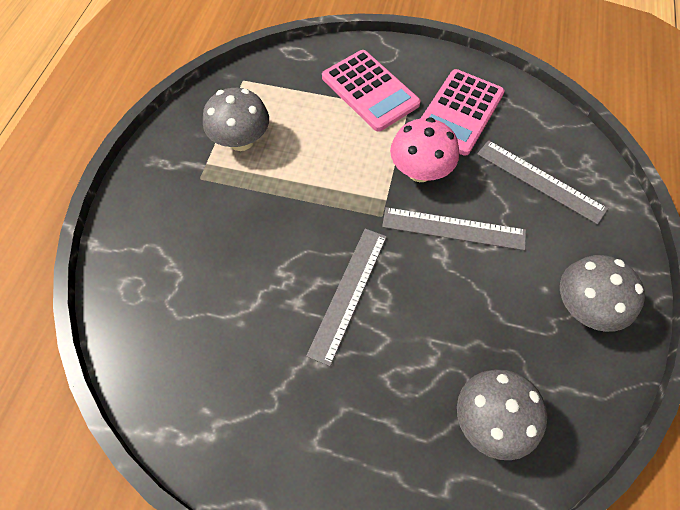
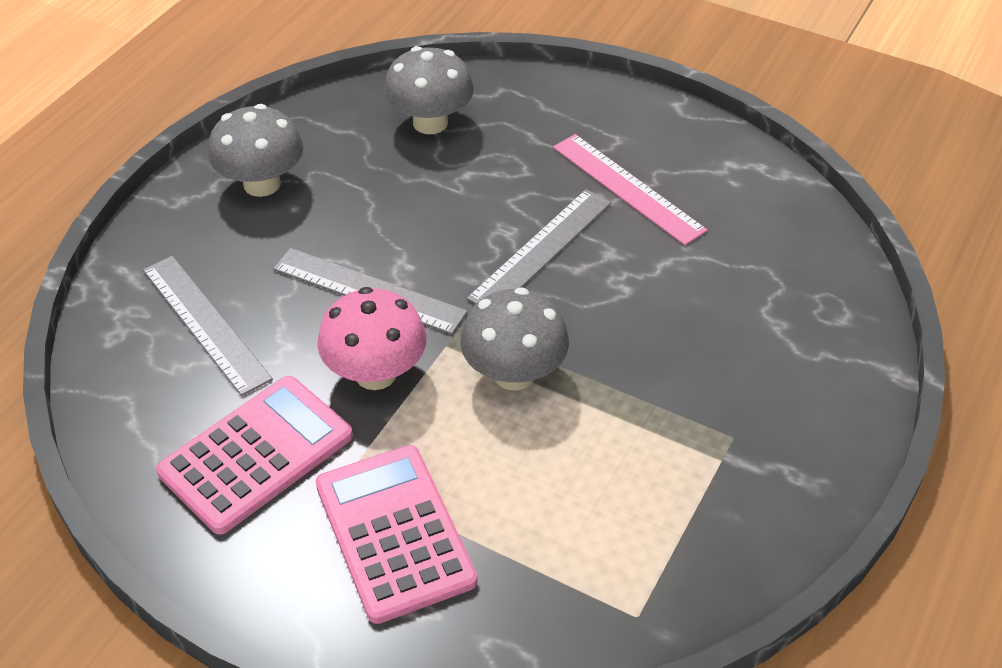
camera: 165 degrees left, 15 degrees down
(241, 141) = (656, 486): grey mushroom -> grey mushroom (514, 374)
(296, 378) = (627, 188): none -> pink ruler

